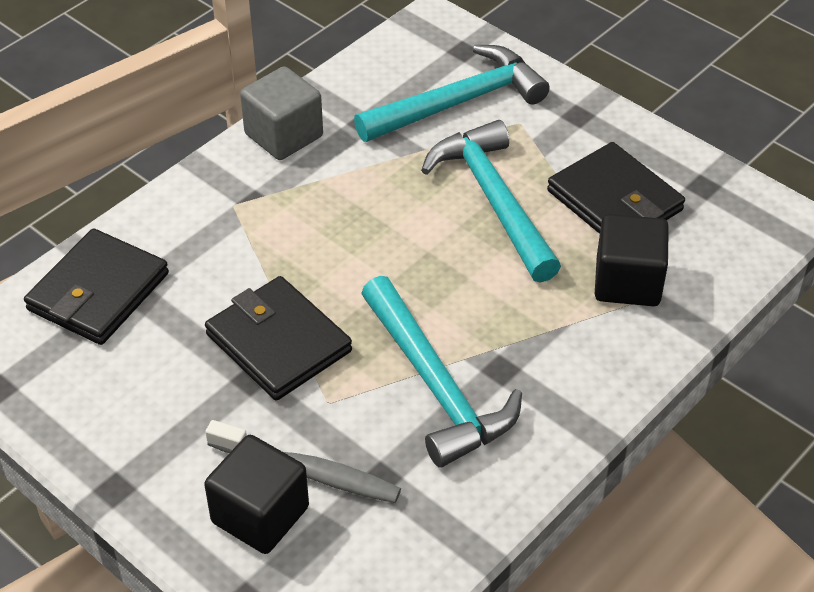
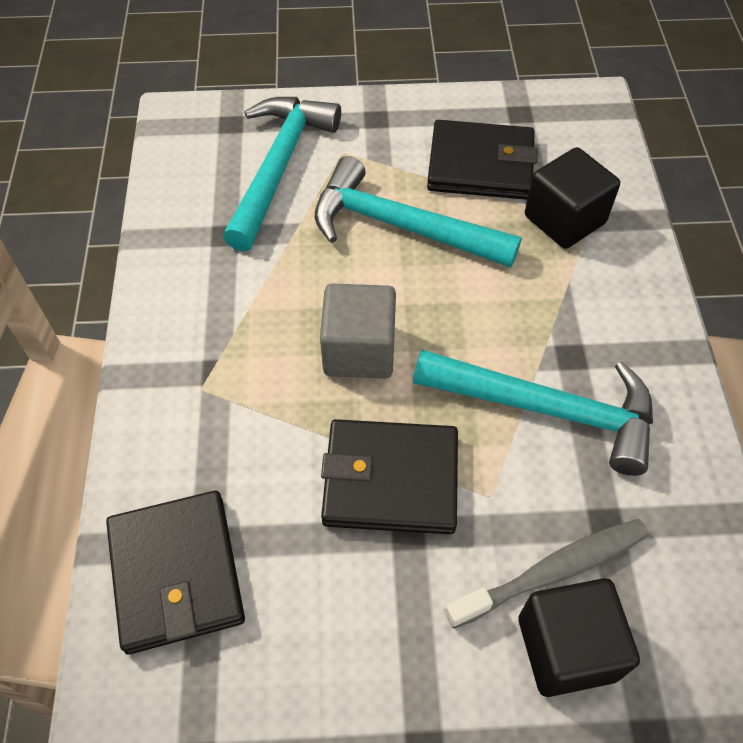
camera: 45 degrees left, 10 degrees up
(284, 135) = (170, 294): grey cube -> grey cube (359, 350)

